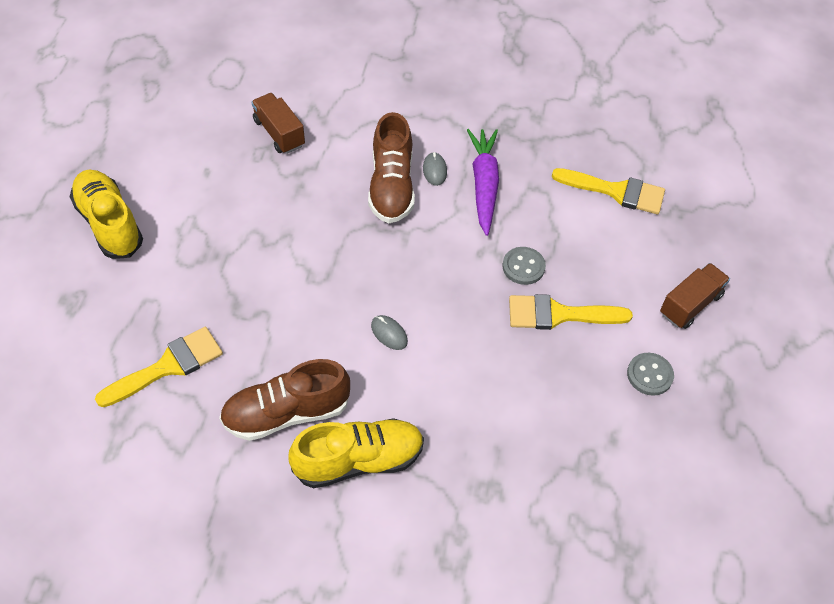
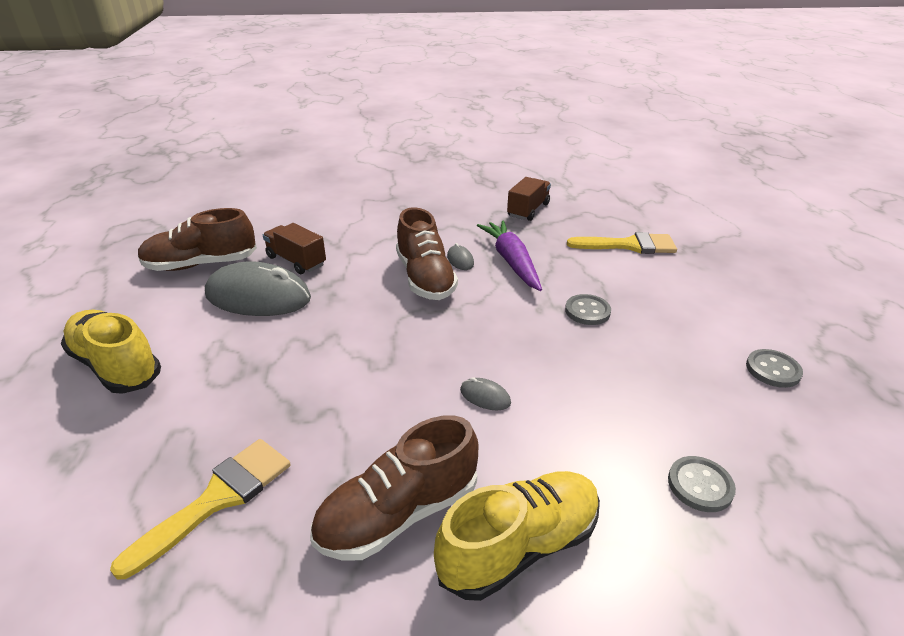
camera: 15 degrees left, 20 degrees down
(192, 116) = (201, 264): none -> brown shoe
(235, 173) = (258, 297): none -> grey mouse
(513, 455) = (700, 485): none -> grey button
(559, 314) = (648, 340): yellow brush -> none
(690, 304) = (757, 307): brown truck -> brown truck (528, 210)

